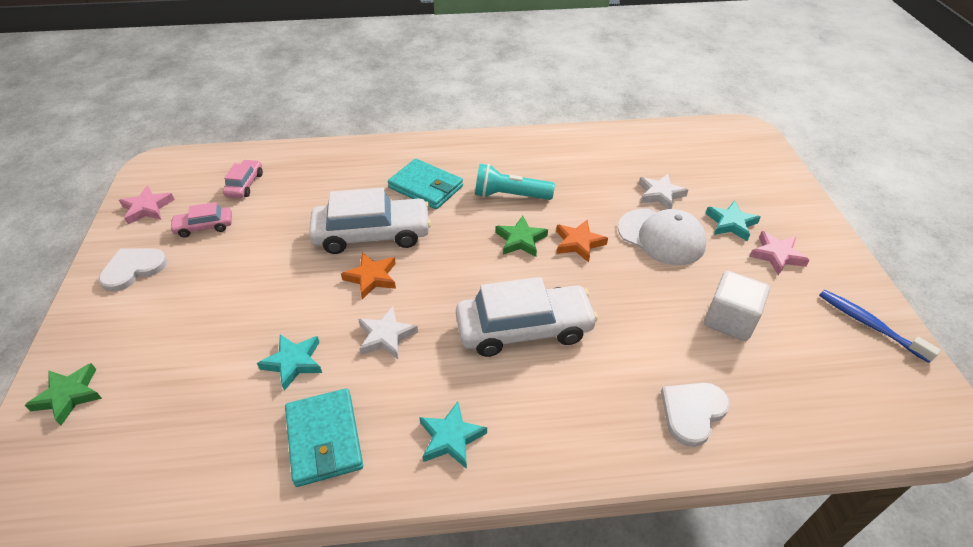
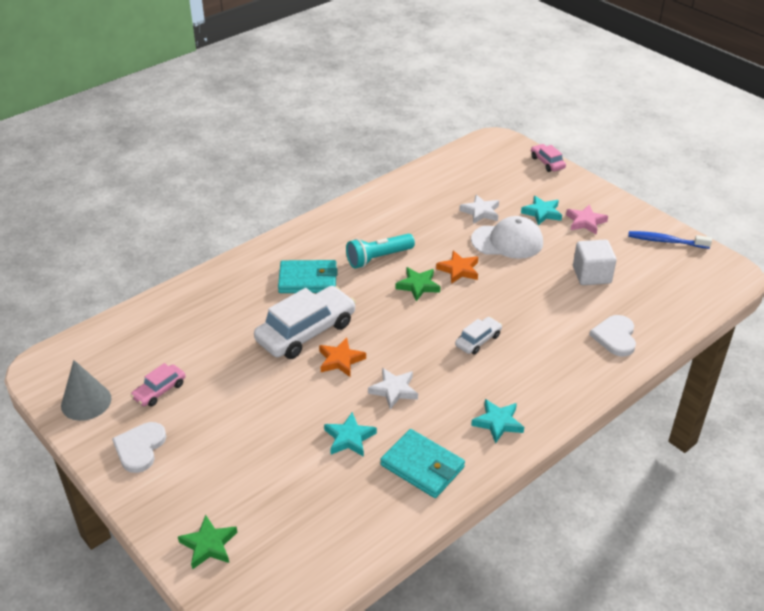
camera: 35 degrees left, 5 degrees down
(147, 208) = (86, 402): pink star -> grey cone
(245, 184) = (152, 344): pink car -> pink car (547, 163)
(524, 329) = (478, 340): white car -> white car, size x0.50

